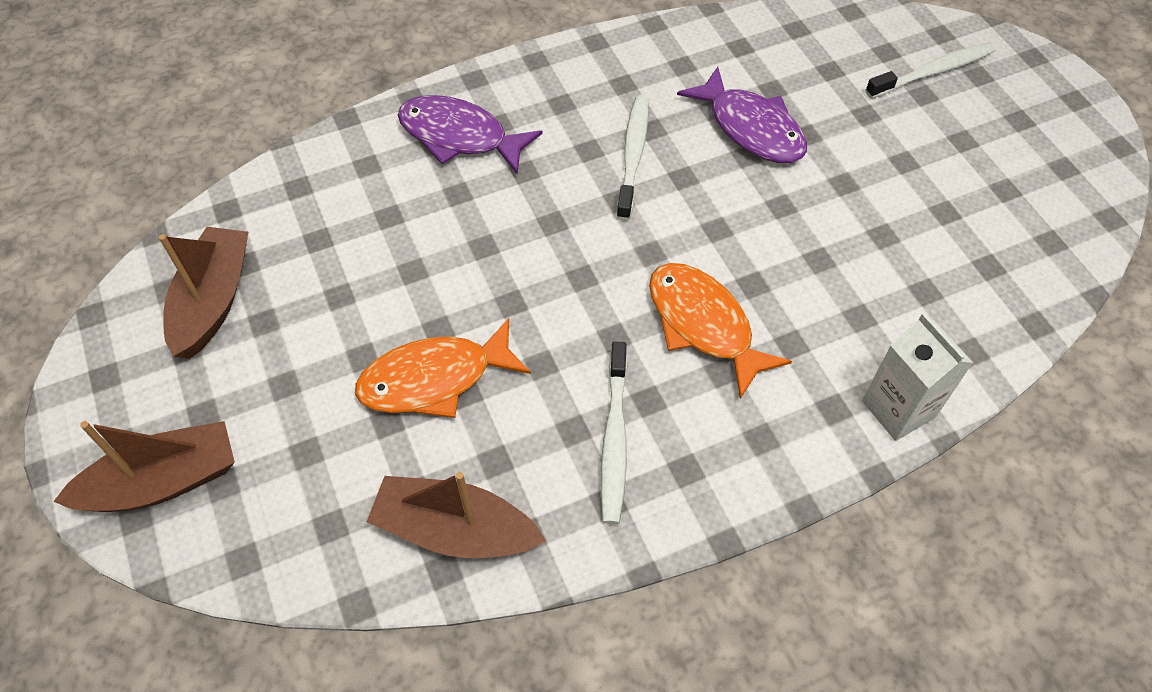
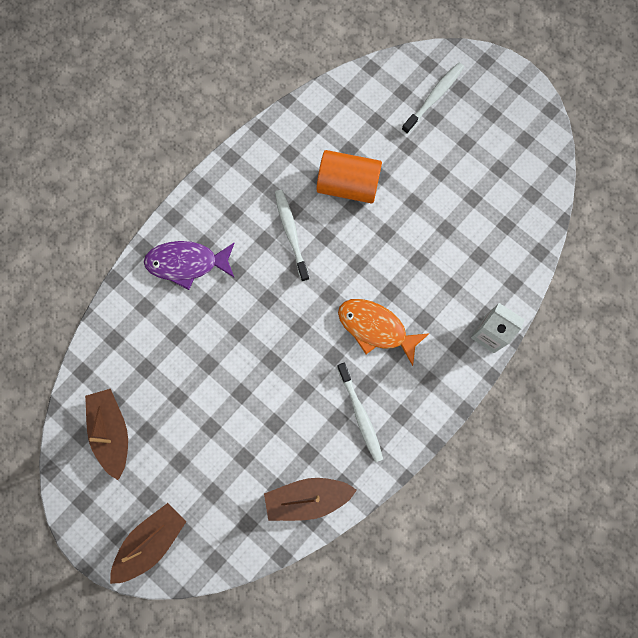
camera: 25 degrees left, 20 degrees up
(435, 379) = (255, 423): orange fish -> none
(751, 128) = (348, 185): purple fish -> orange cylinder

